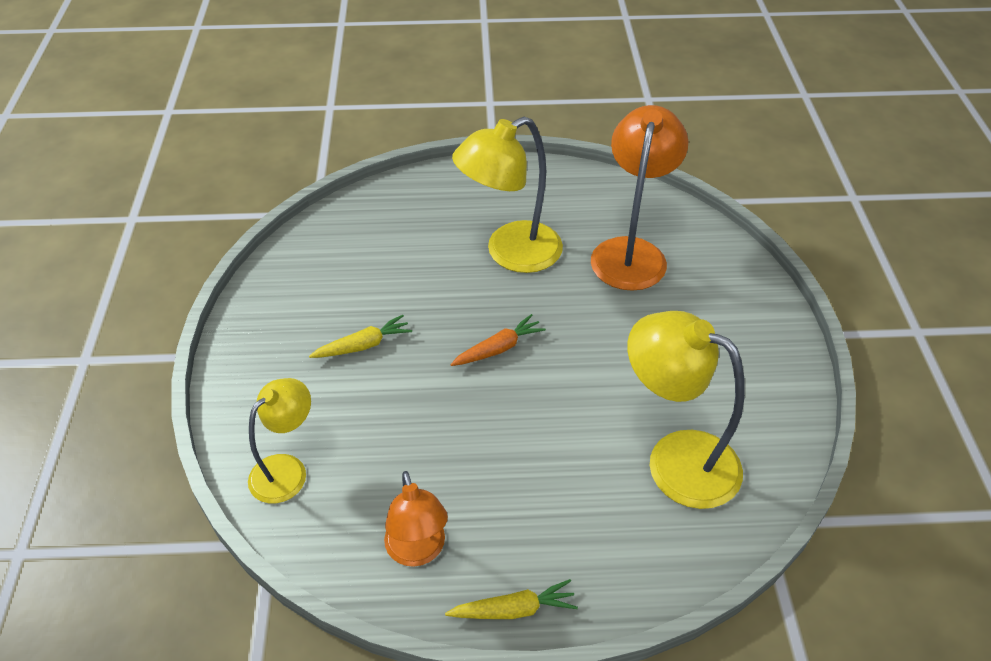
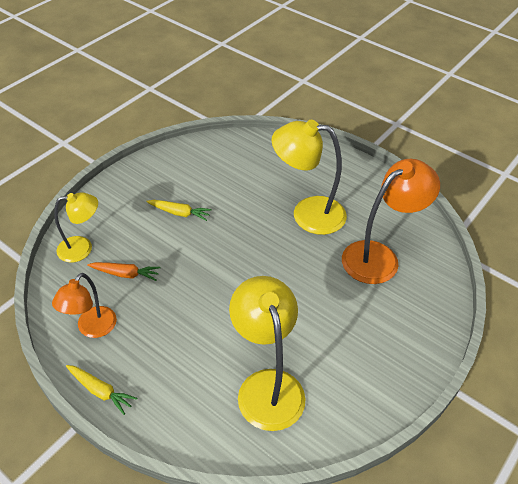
camera: 40 degrees right, 0 degrees up
(499, 348) = (242, 259): orange carrot -> orange carrot (126, 274)

